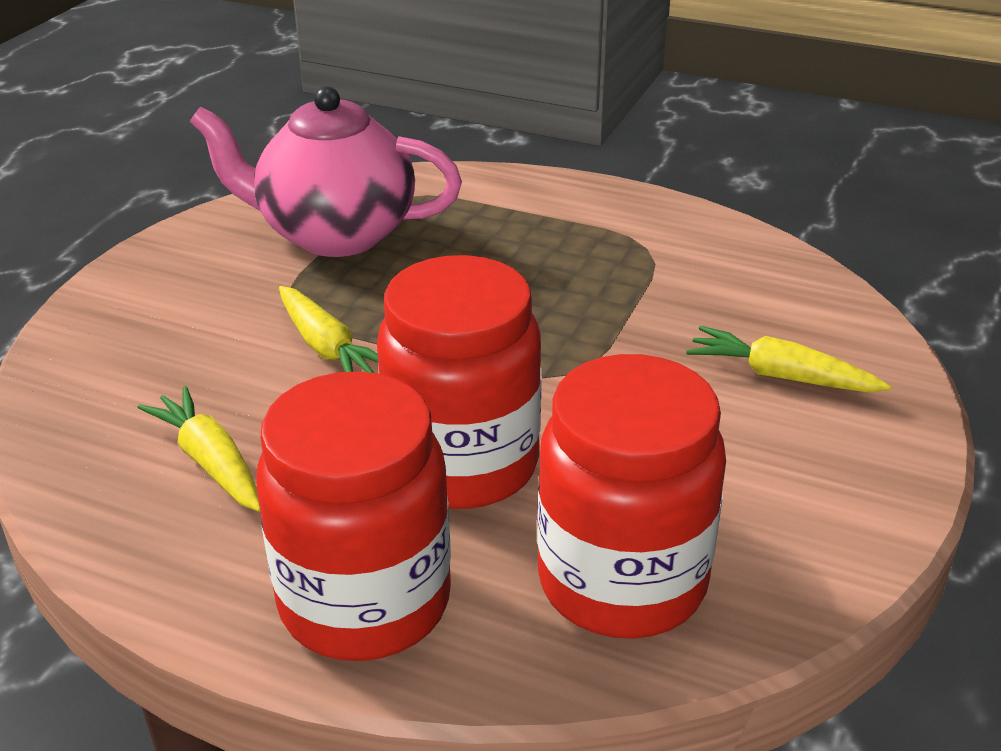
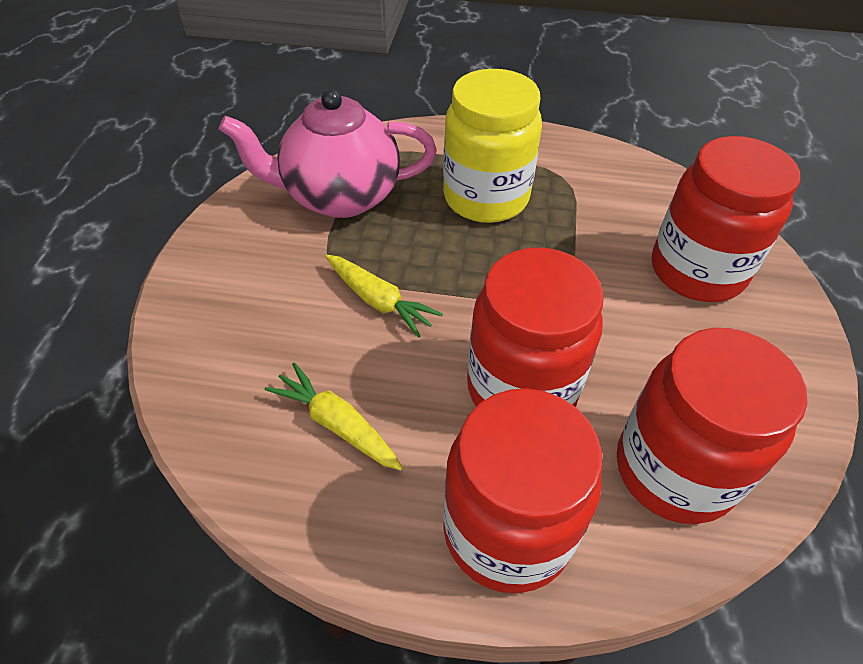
camera: 15 degrees left, 15 degrees up
(527, 258) = (486, 198): none -> yellow jar
(782, 376) = (697, 271): yellow carrot -> red jar

